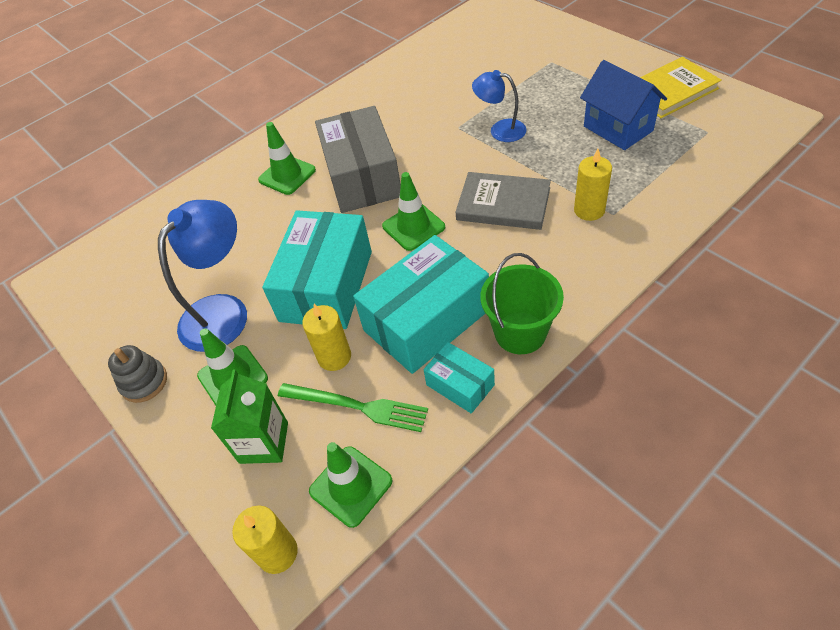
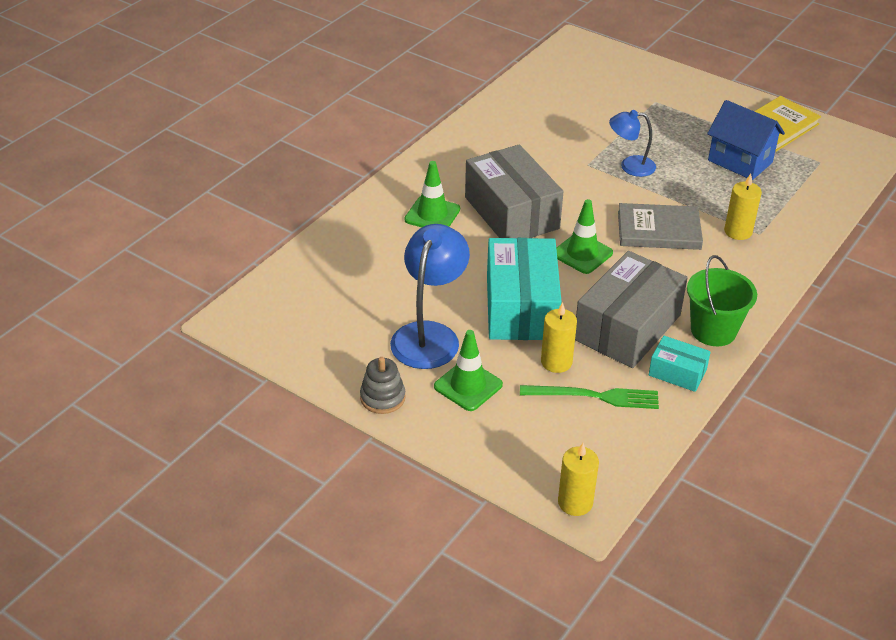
camera: 20 degrees left, 10 degrees down
(264, 442) = (523, 430): green carton -> none
(351, 486) = (615, 452): green traffic cone -> none
(426, 320) = (627, 327): turquoise box -> grey box

